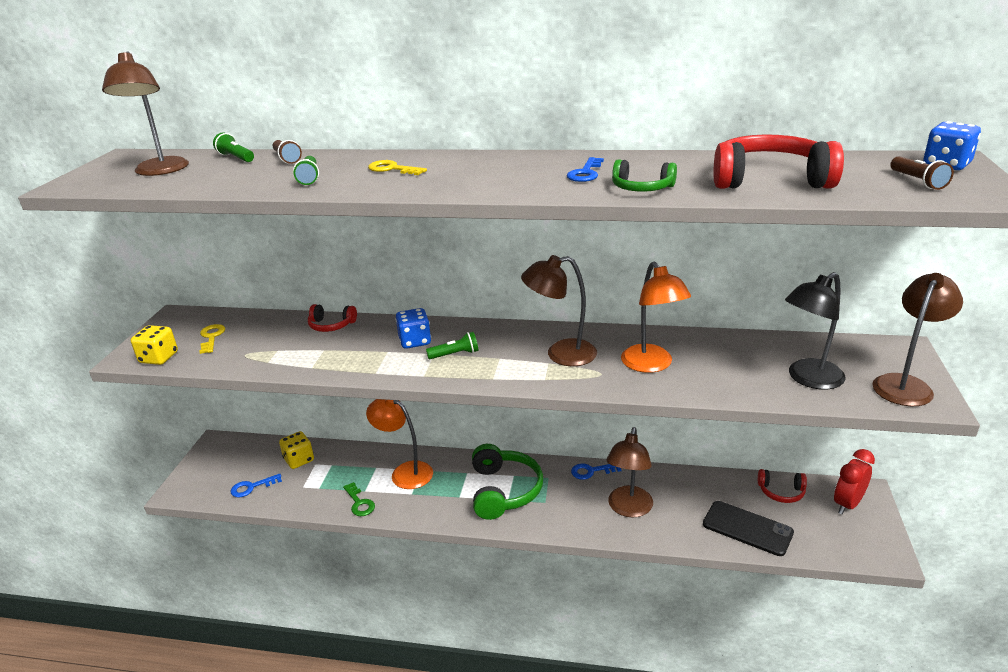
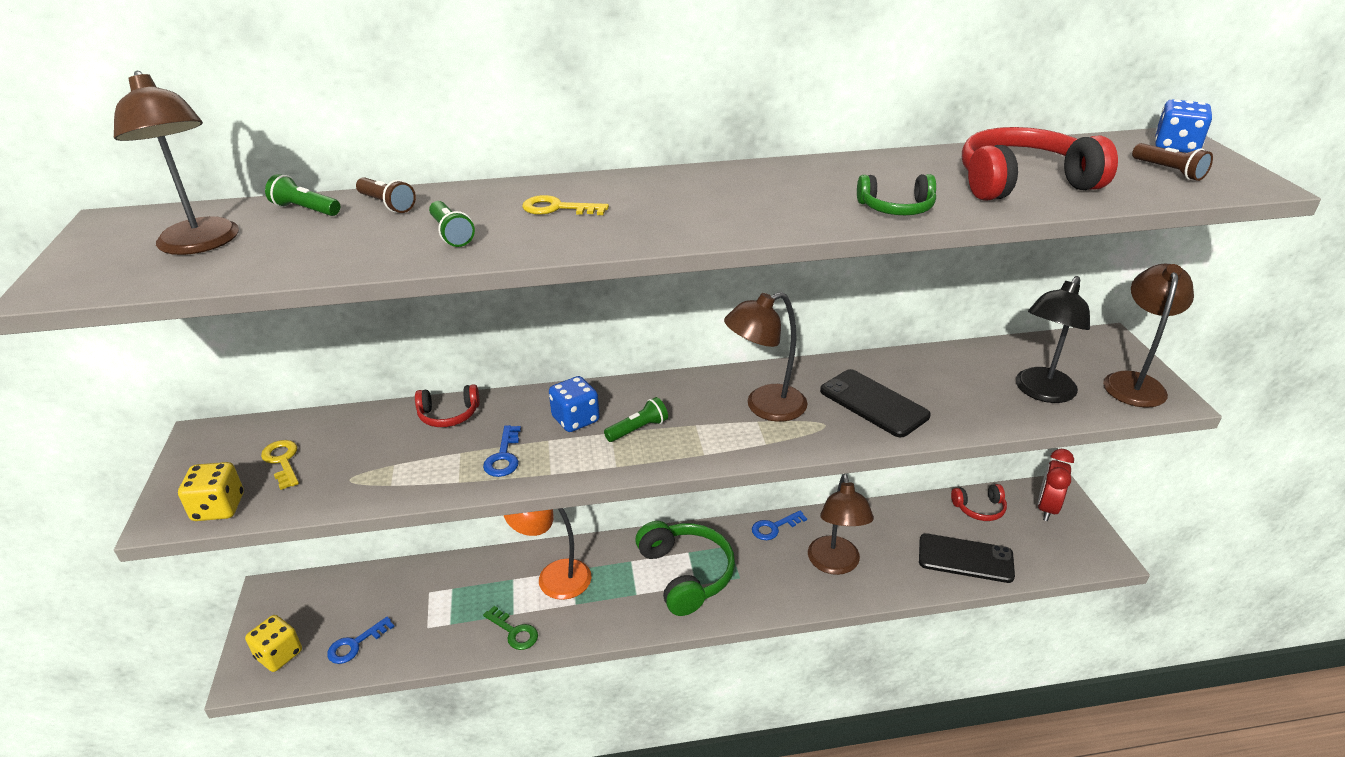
camera: 20 degrees left, 5 degrees up
(299, 460) = (404, 591): yellow dice -> yellow dice (279, 655)
(585, 173) = (811, 192): blue key -> blue key (504, 456)
(651, 365) = (873, 403): orange lamp -> black phone

